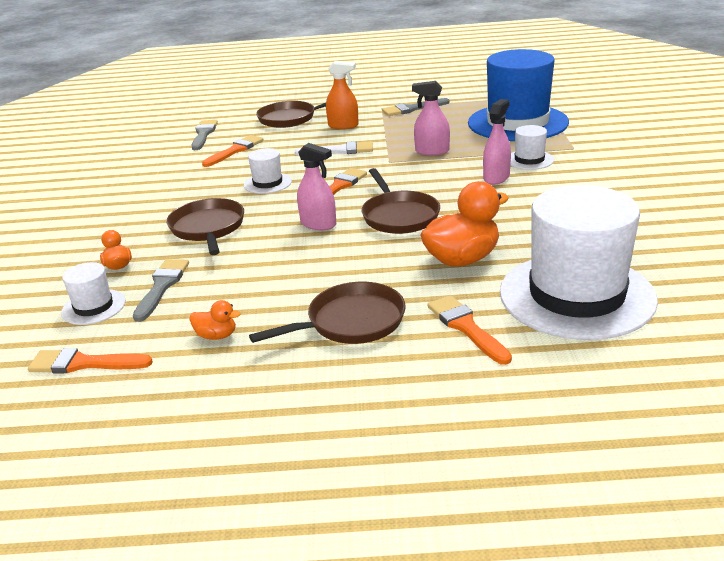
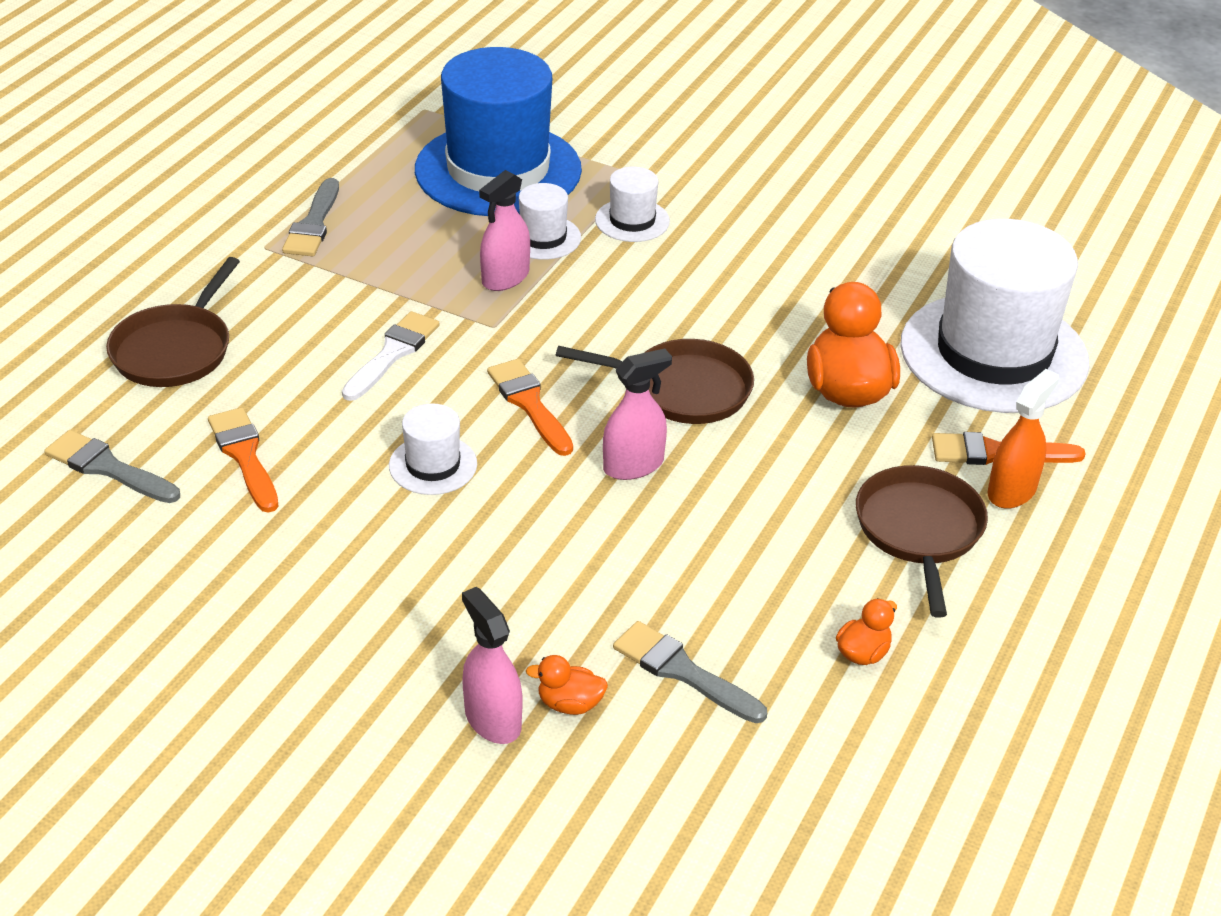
camera: 65 degrees left, 10 degrees up
(84, 363) = (837, 798): orange brush -> none
(93, 307) = (683, 758): white hat -> white hat (543, 237)
(208, 228) = (534, 575): brown pan -> none
(343, 126) = (290, 311): orange spray bottle -> orange spray bottle (1011, 491)
(496, 178) = (655, 268): pink spray bottle -> pink spray bottle (492, 719)

